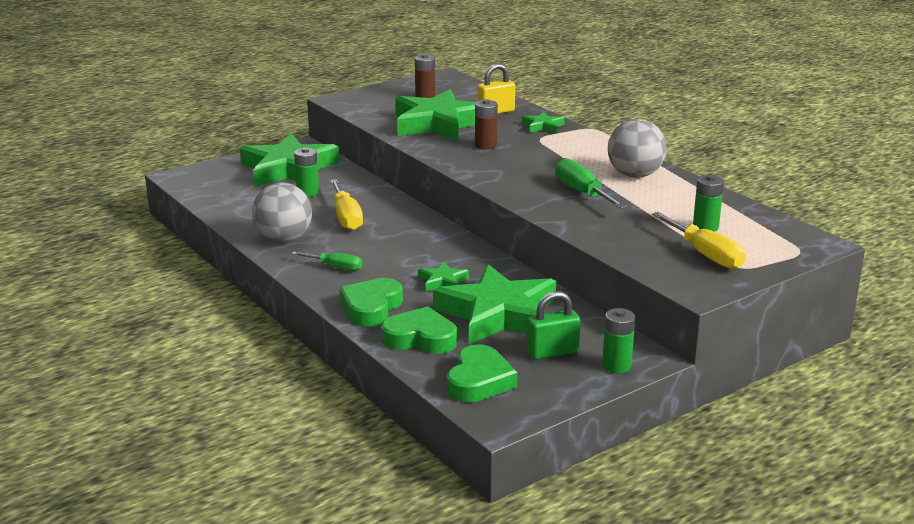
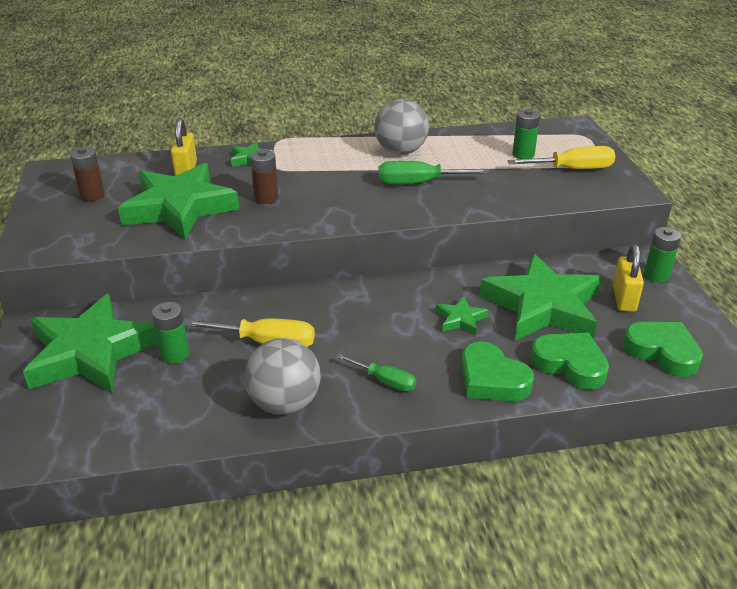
camera: 65 degrees left, 10 degrees up
(335, 267) = (385, 381): green screwdriver -> green screwdriver turned 75 degrees clockwise
(420, 338) = (570, 364): green heart -> green heart turned 90 degrees clockwise
(552, 352) = (624, 299): green padlock -> yellow padlock

